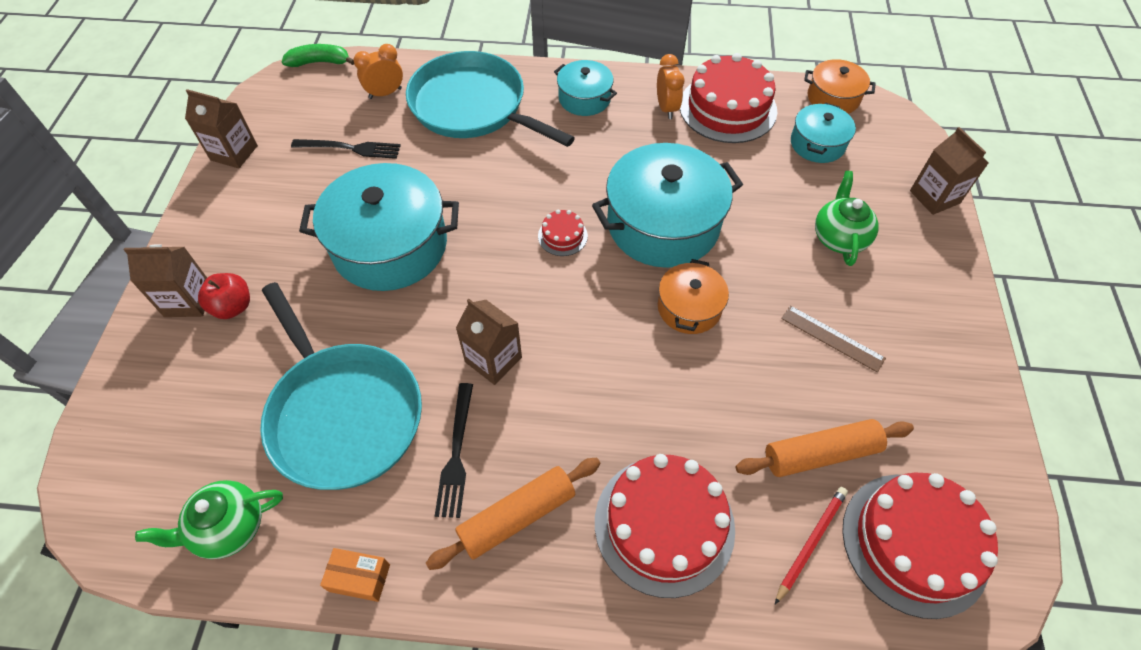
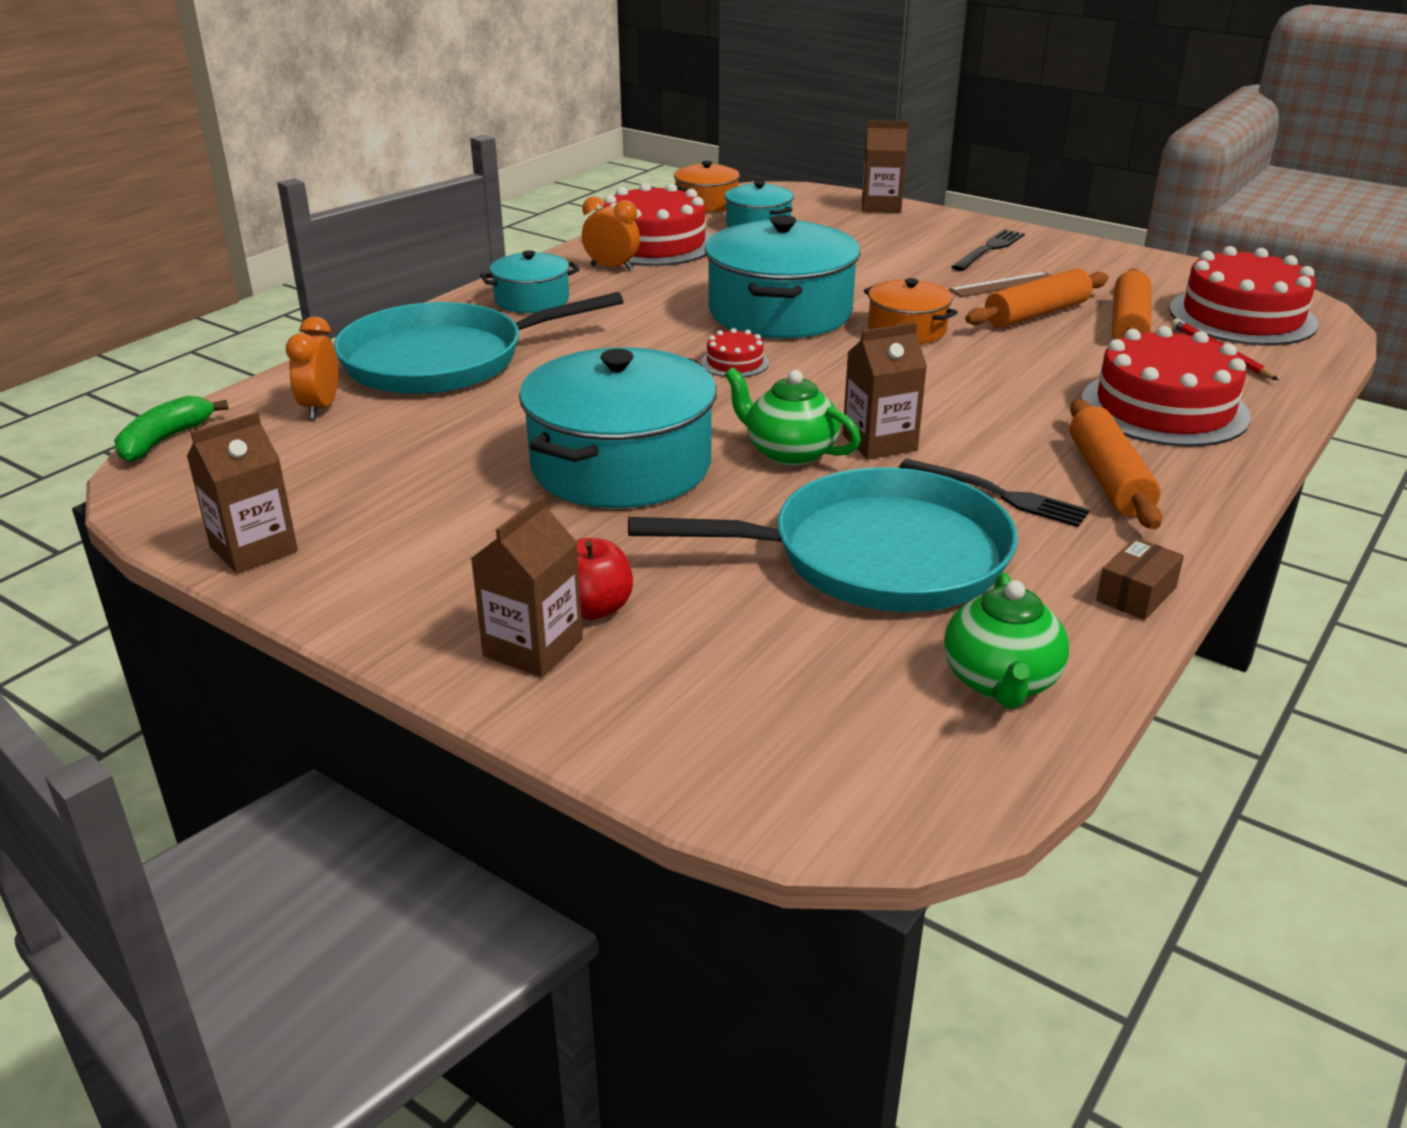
camera: 60 degrees left, 25 degrees down
(350, 148) = (394, 454): black fork -> black fork (989, 249)
(359, 578) = (1136, 594): orange box -> brown box
(787, 380) = (1036, 314): none -> orange rolling pin
(839, 237) = (887, 250): green teapot -> green teapot (789, 452)

